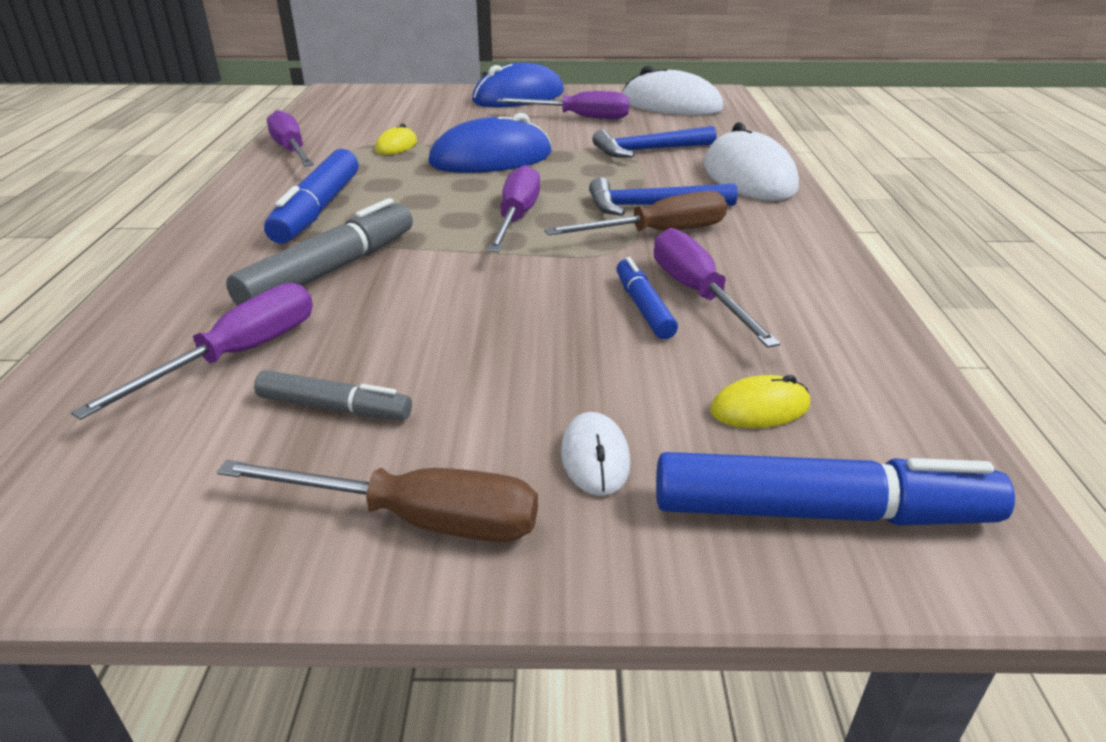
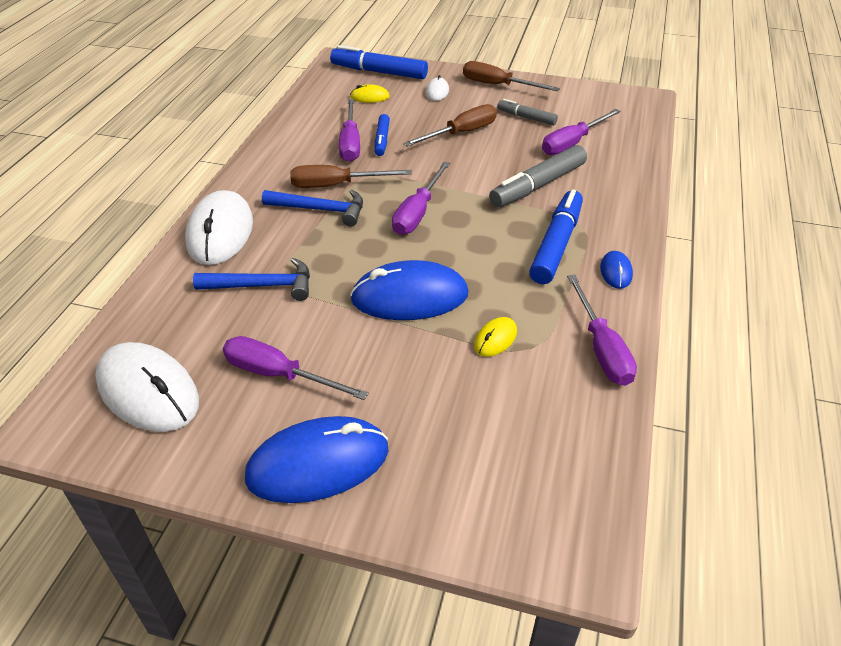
camera: 165 degrees left, 10 degrees up
(247, 196) = (616, 272): none -> blue mouse
(488, 343) = (461, 133): none -> brown screwdriver

